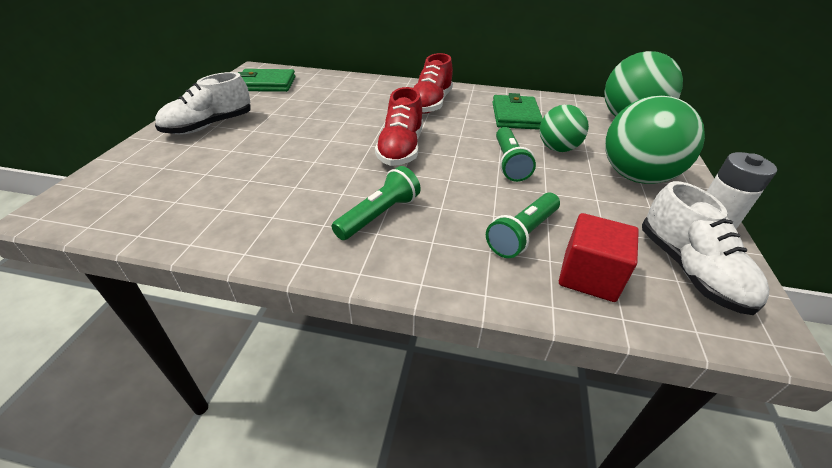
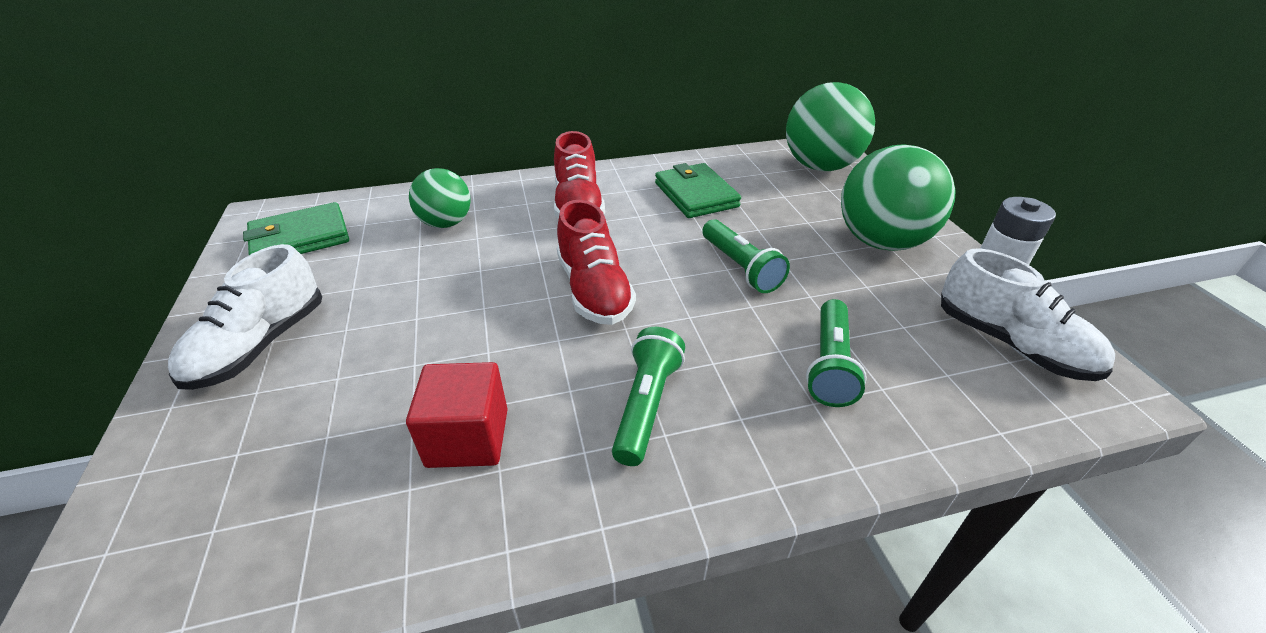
camera: 25 degrees left, 0 degrees up
(557, 149) = (777, 229): green ball -> green ball (446, 223)
(589, 276) = (933, 392): red cube -> red cube (468, 437)

